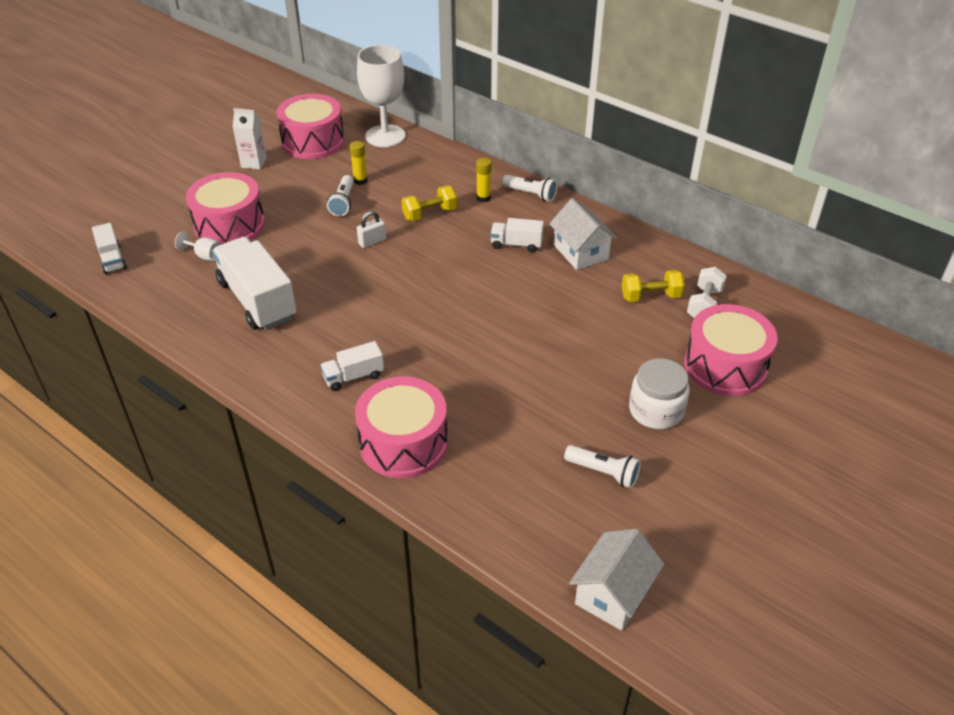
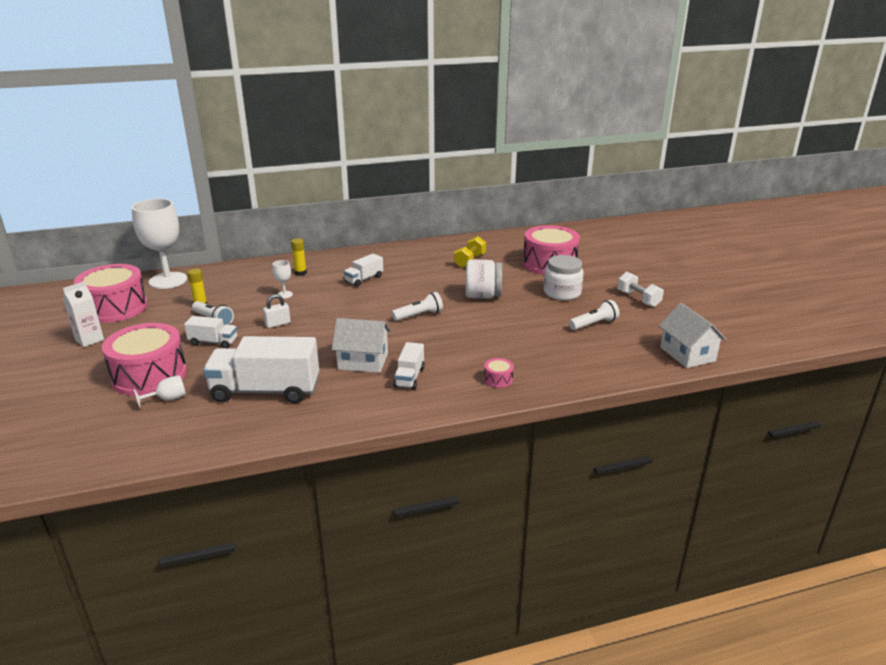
camera: 55 degrees left, 15 degrees down
(112, 259) = (83, 451): white truck -> white truck (213, 342)
(372, 242) = (278, 324): white padlock -> white padlock turned 60 degrees clockwise
(403, 443) = (498, 379): pink drum -> pink drum, size x0.40
(430, 214) = (284, 294): yellow dumbbell -> white goblet
(531, 194) = (324, 258): white flashlight -> white flashlight (419, 315)
(574, 348) = (482, 296): none -> white jar
(581, 252) = (402, 264): white house -> white house (363, 361)
(704, 304) = (496, 251): white dumbbell -> white dumbbell (638, 299)

